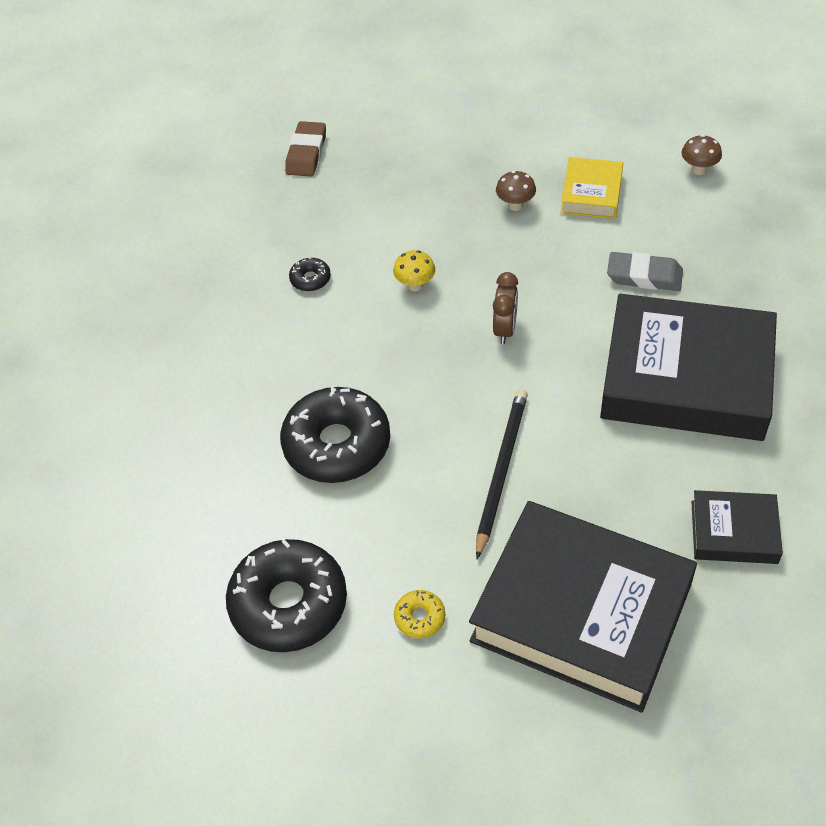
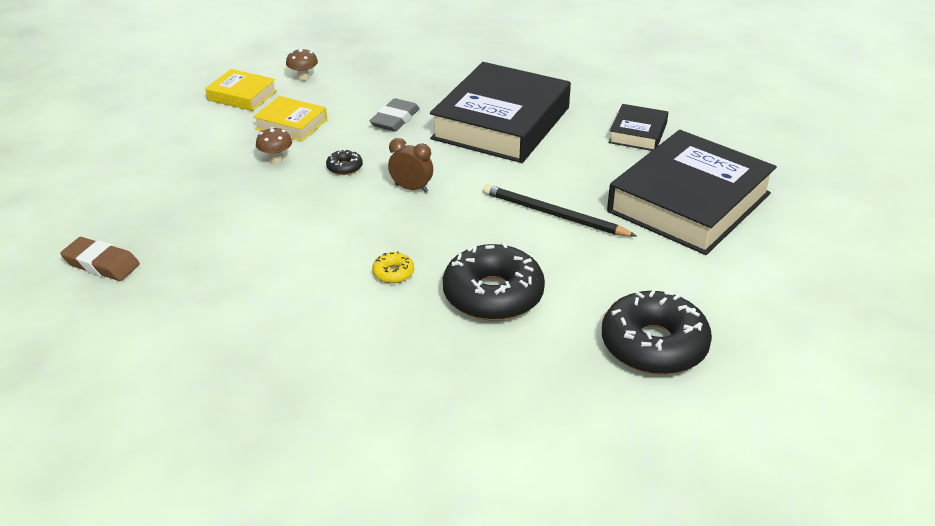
camera: 80 degrees left, 15 degrees down
(310, 279) = (282, 284): black donut -> black donut (344, 167)
(415, 285) = (332, 225): yellow mushroom -> none
(420, 617) = (680, 276): yellow donut -> yellow donut (393, 273)
(631, 136) = (242, 95): none -> yellow book

